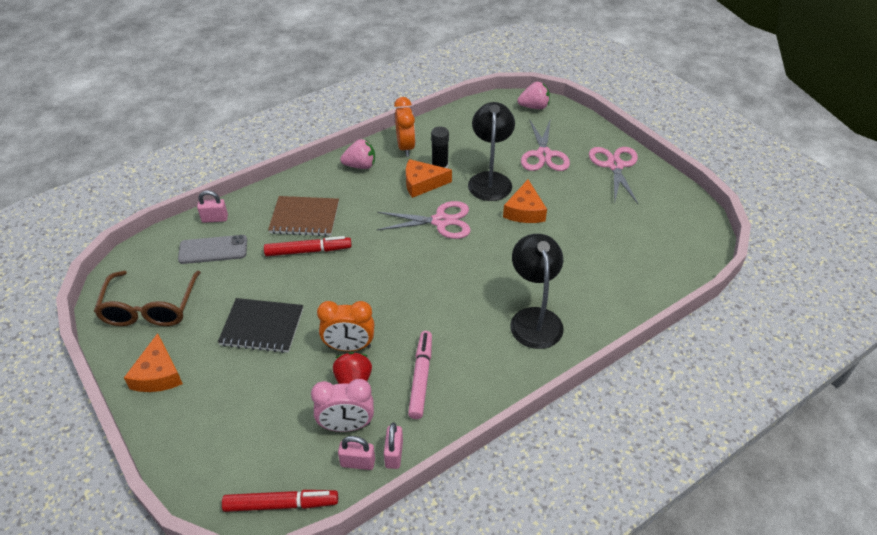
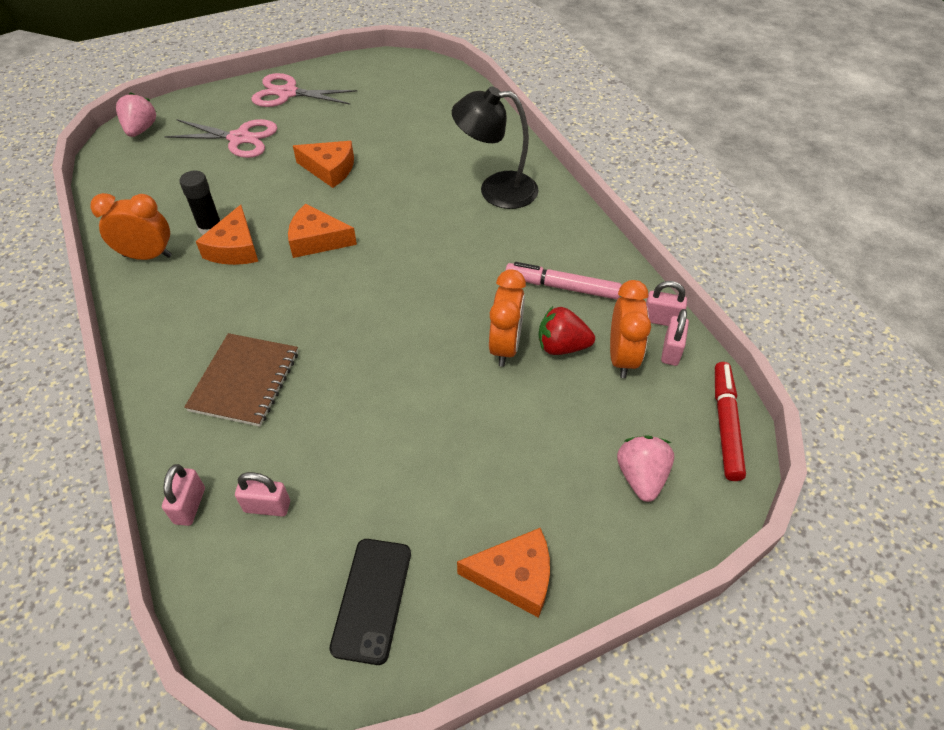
camera: 80 degrees left, 5 degrees up
(150, 307) = (372, 599): brown glasses -> black phone
(213, 250) = (267, 506): grey phone -> pink padlock
(262, 327) = (451, 440): black notebook -> none
(307, 251) = (318, 380): red marker -> none
(346, 425) = (622, 357): pink clock -> orange clock
(360, 166) = (160, 308): pink strawberry -> pink strawberry (641, 477)
(440, 221) = (317, 240): pink scissors -> orange cheese
(490, 180) = (261, 188): black lamp -> none

